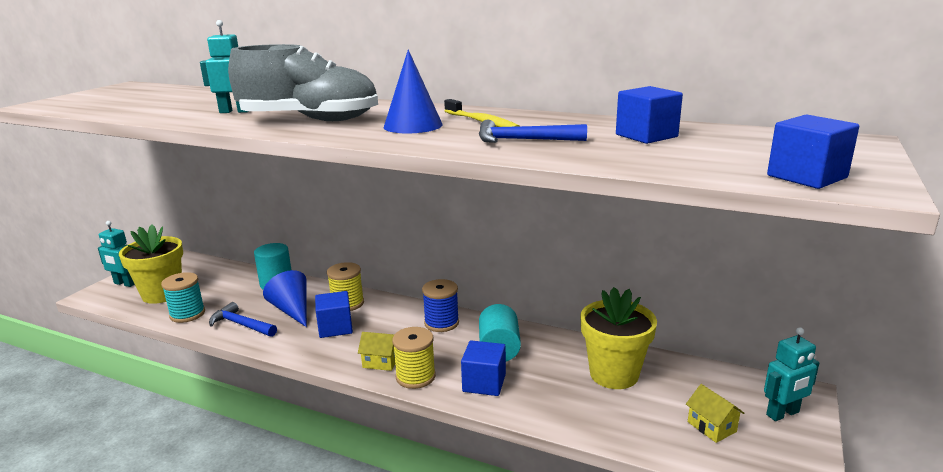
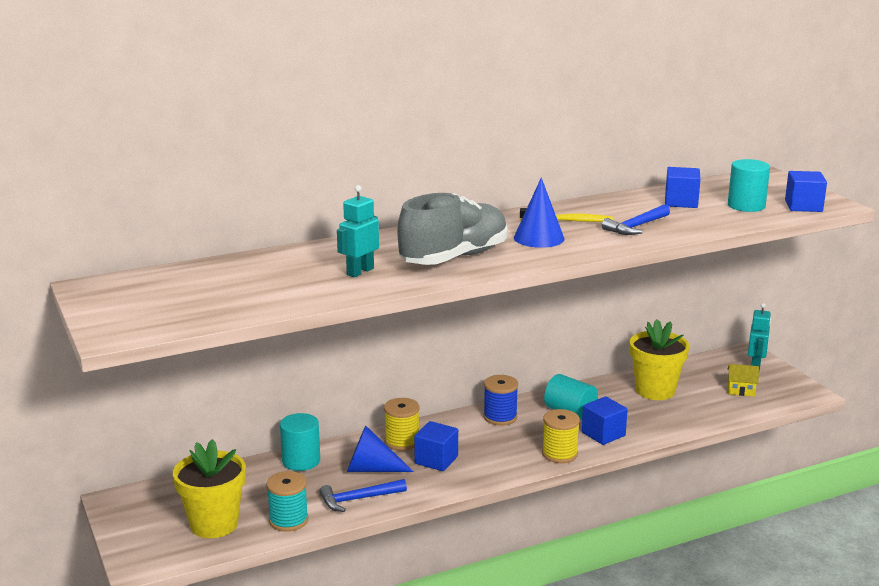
camera: 50 degrees left, 0 degrees up
(125, 284) = (143, 541): turquoise robot -> none
(381, 362) = (519, 459): yellow house -> none
(718, 156) = (746, 206): none -> turquoise cylinder

